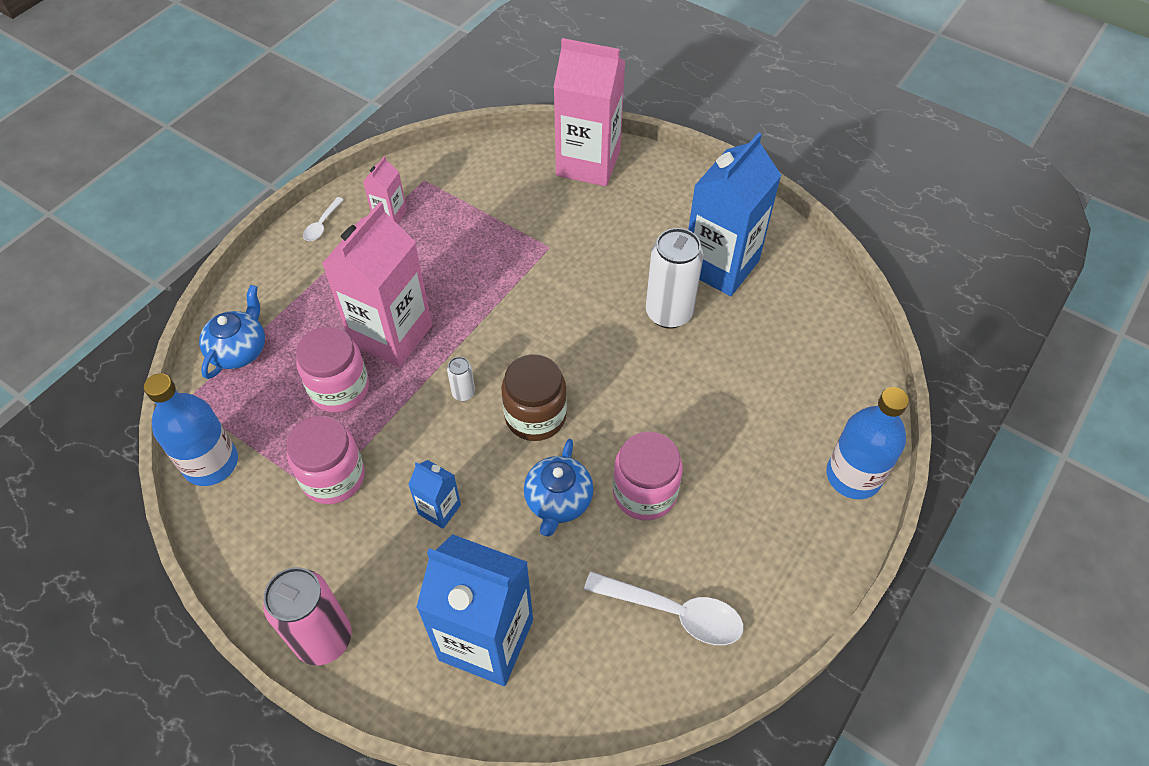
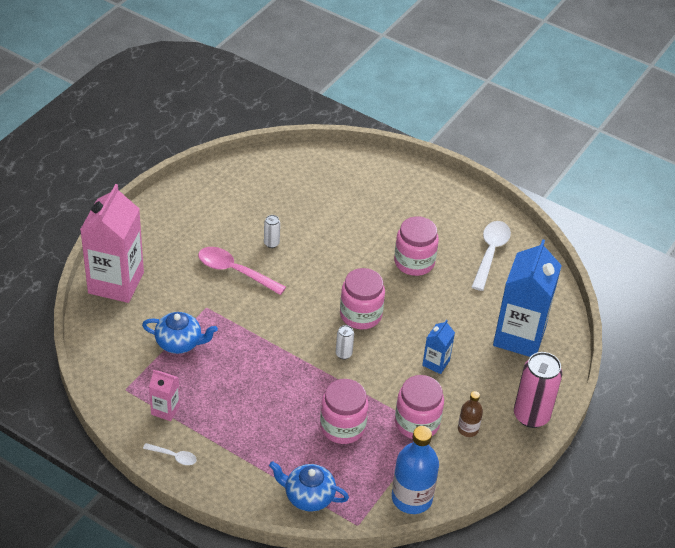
camera: 95 degrees left, 10 degrees down
(312, 543) = (468, 429): none -> brown bottle
(391, 334) = (292, 399): pink carton -> none
(535, 416) = (360, 315): brown jar -> pink jar
(558, 501) = (424, 303): blue teapot -> blue teapot (179, 343)
(613, 274) = (234, 271): none -> pink spoon
(669, 313) = (271, 243): white can -> white can, size x0.46
(720, 266) = (228, 214): blue carton -> none
(853, 476) = (394, 170): blue bottle -> none

